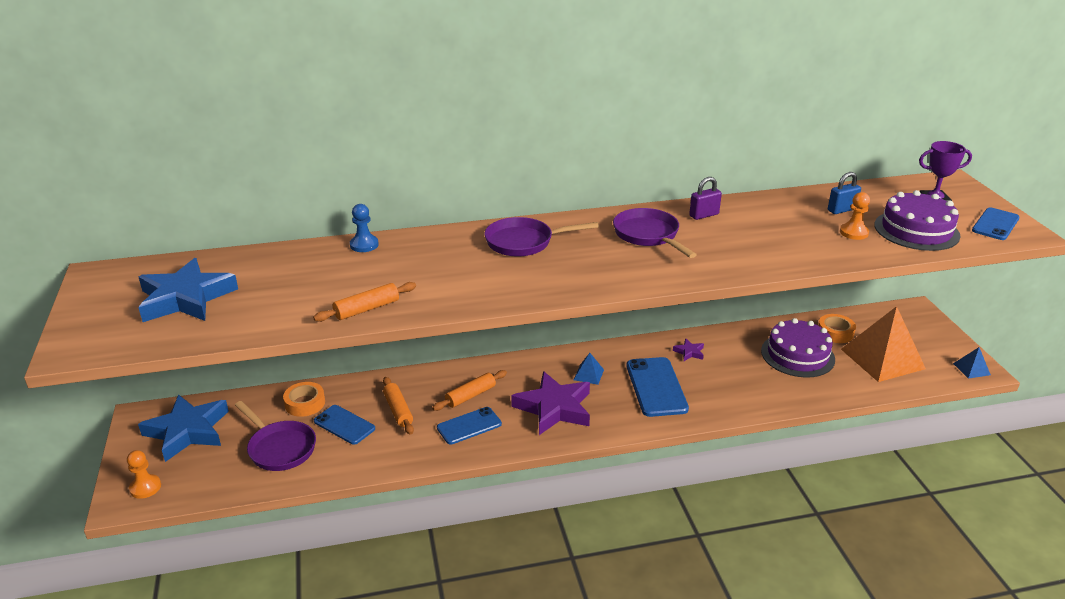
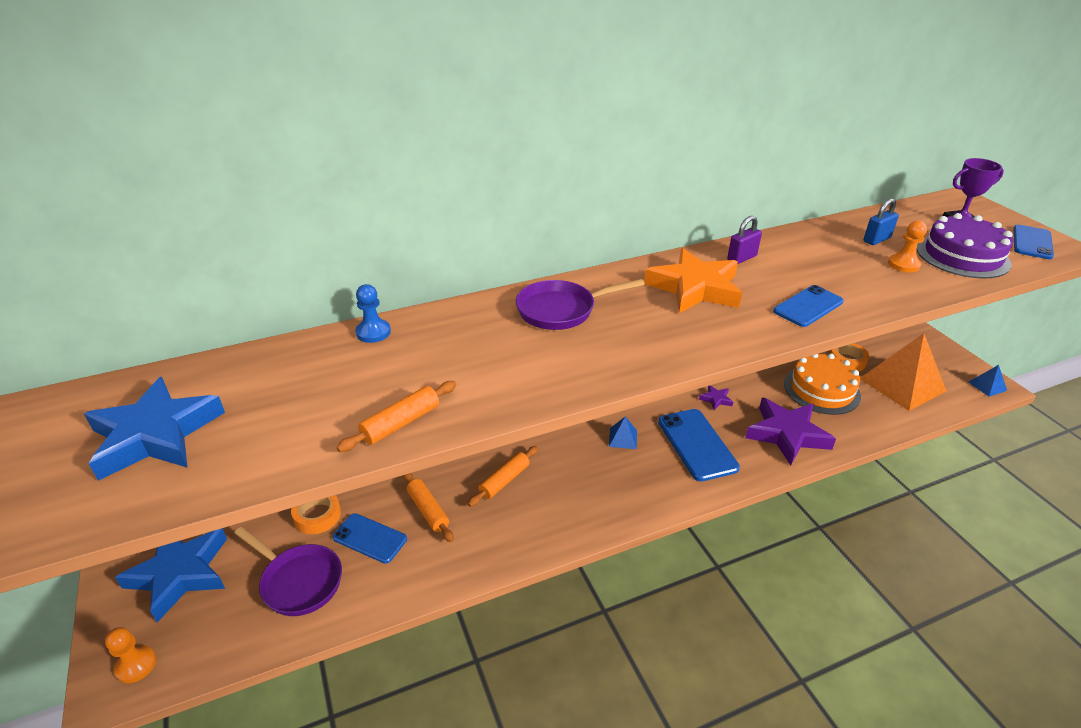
camera: 10 degrees left, 5 degrees up
(469, 426) = (513, 520): blue phone -> blue phone (808, 306)
(554, 408) = (599, 484): purple star -> purple star (787, 434)
(648, 235) = (695, 288): purple pan -> orange star
(797, 355) = (821, 390): purple cake -> orange cake

